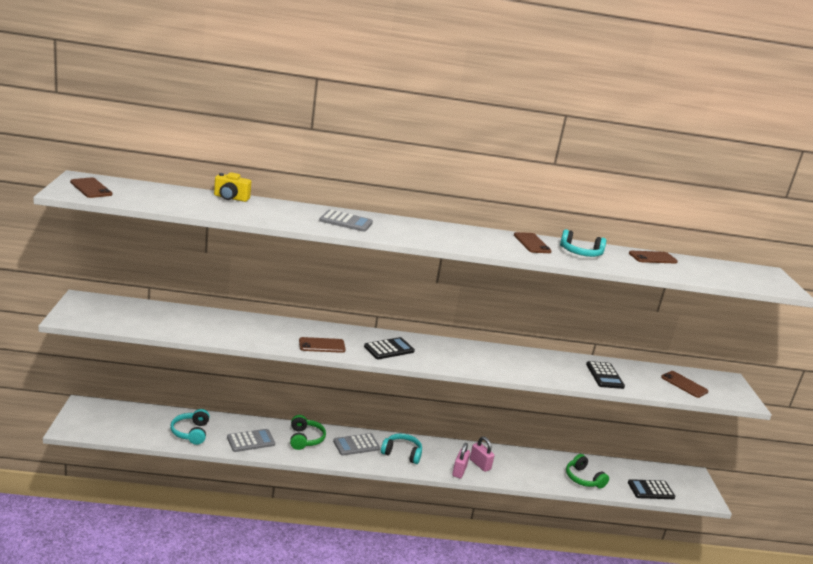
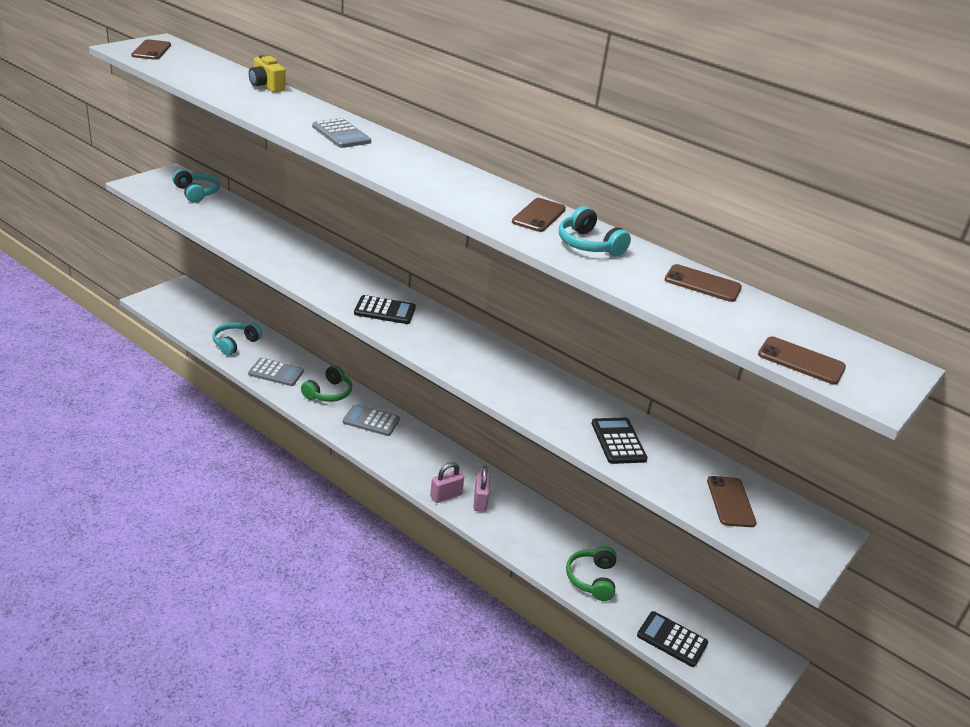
camera: 40 degrees right, 10 degrees up
(322, 345) = (318, 282): brown phone -> brown phone (801, 361)
(402, 453) = (407, 450): turquoise headphones -> turquoise headphones (196, 193)
(604, 376) = (618, 441): black calculator -> black calculator turned 135 degrees clockwise

